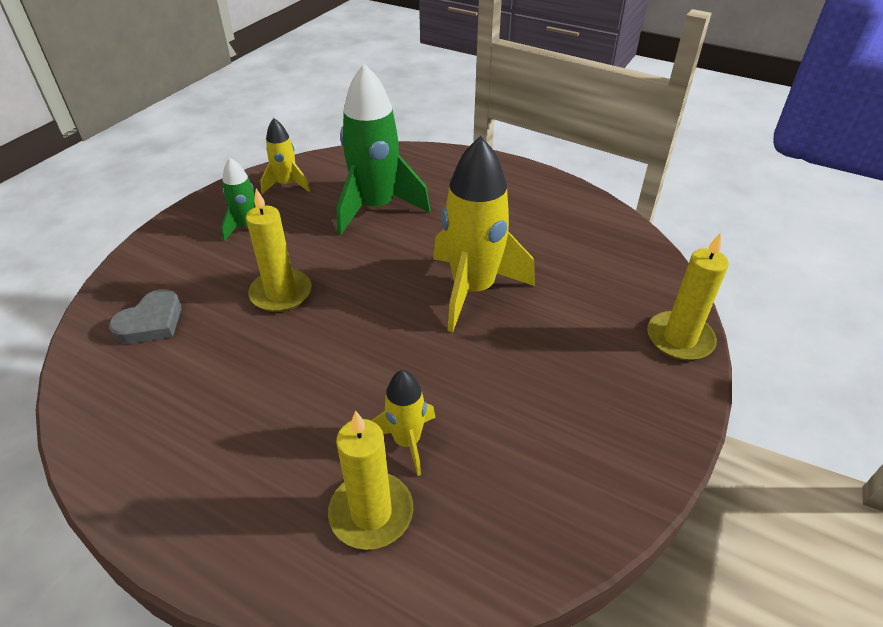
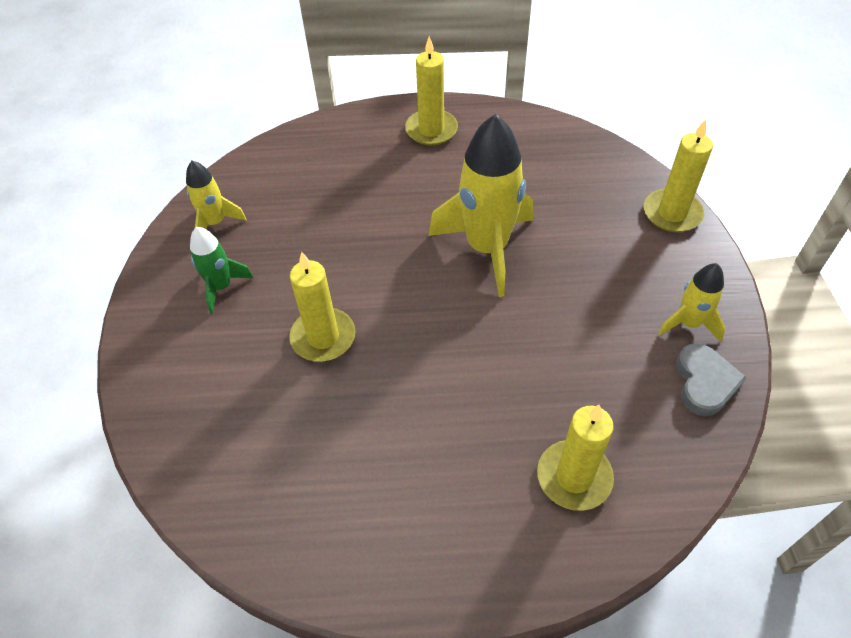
camera: 30 degrees left, 10 degrees up
(151, 322) = (226, 431): grey heart -> grey heart (704, 382)
(376, 208) = (329, 207): green rocket -> none
(407, 441) = (550, 407): yellow rocket -> yellow rocket (689, 323)
(509, 186) = (431, 130): none -> yellow candle

